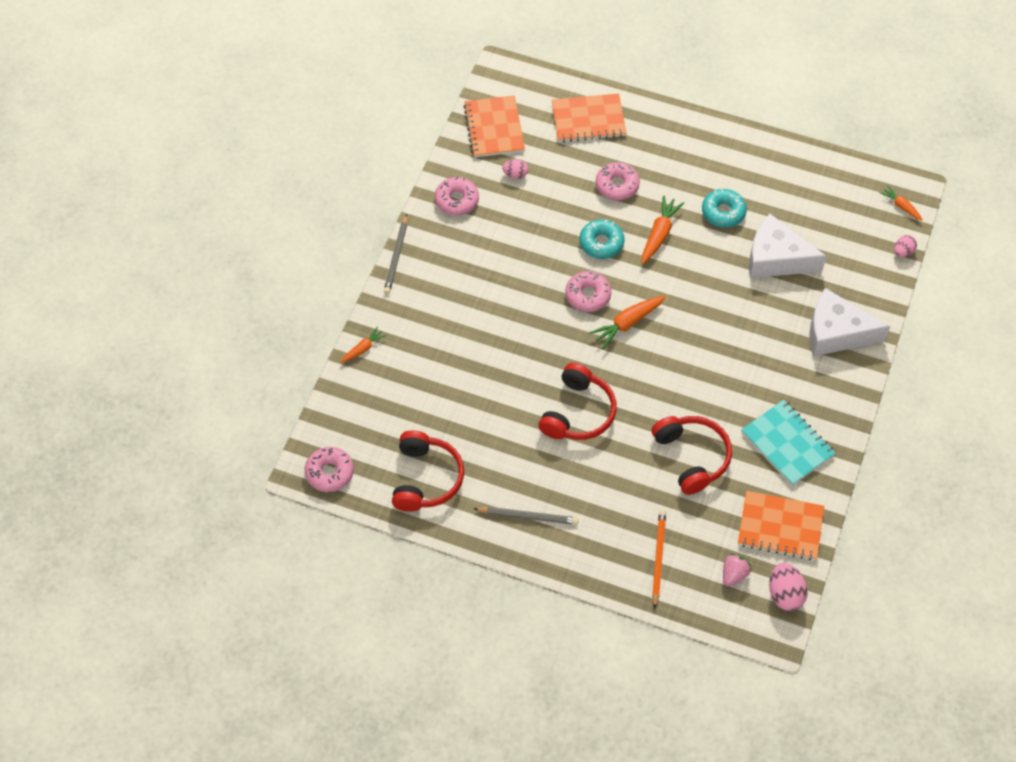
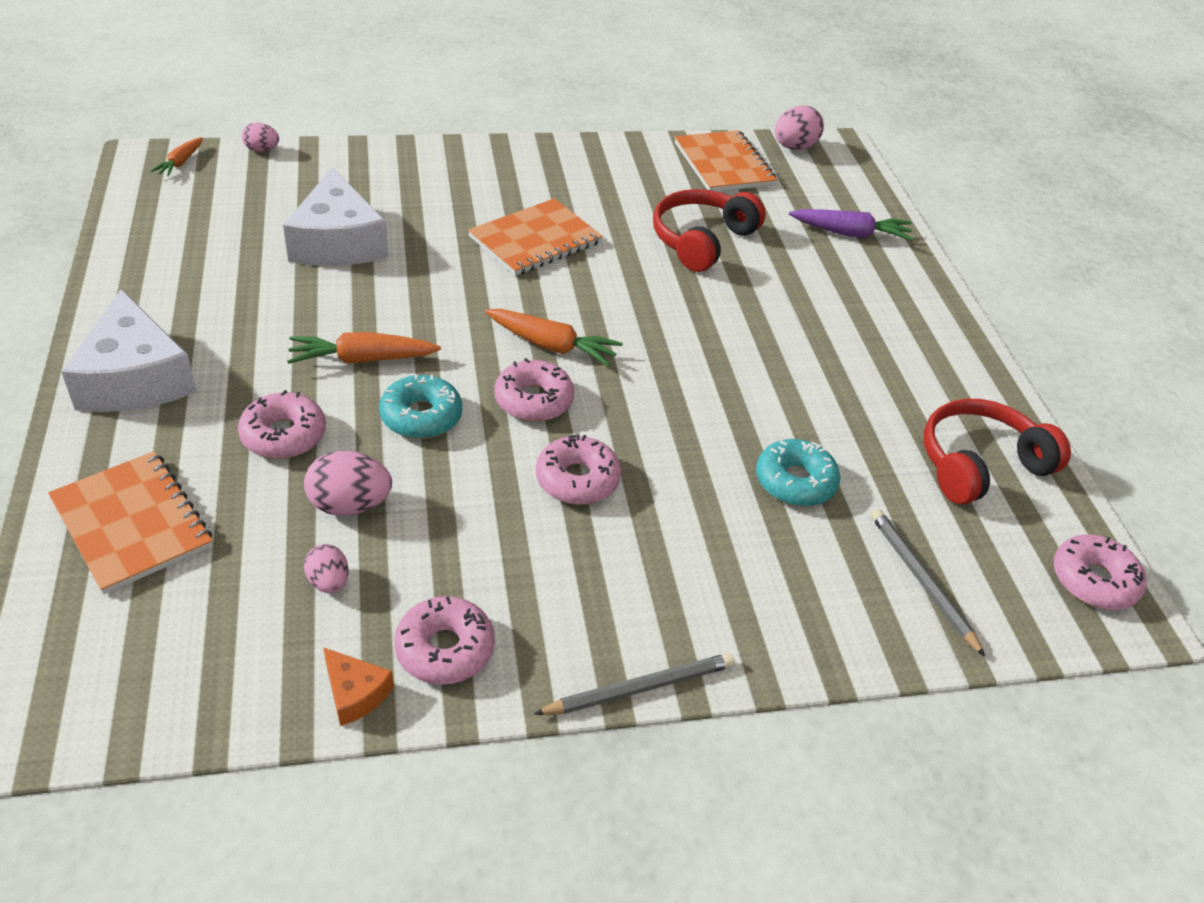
camera: 125 degrees left, 15 degrees down
(363, 348) = (862, 644): orange carrot -> none
(454, 165) = (355, 693): none -> orange cheese
(494, 128) = (216, 666): orange notebook -> orange notebook (535, 240)
(522, 288) = (577, 479): none -> pink donut
(528, 516) = (918, 347): grey pencil -> grey pencil (921, 581)
(556, 196) = (350, 505): none -> pink egg
(578, 413) = (734, 349): red headphones -> none
(658, 558) = (850, 234): orange pencil -> purple carrot
(723, 212) = (278, 307): turquoise donut -> turquoise donut (795, 482)
(733, 574) = (810, 181): pink strawberry -> none
(787, 444) = (617, 179): turquoise notebook -> none
(836, 333) = (428, 175): white cheese -> white cheese (135, 378)

